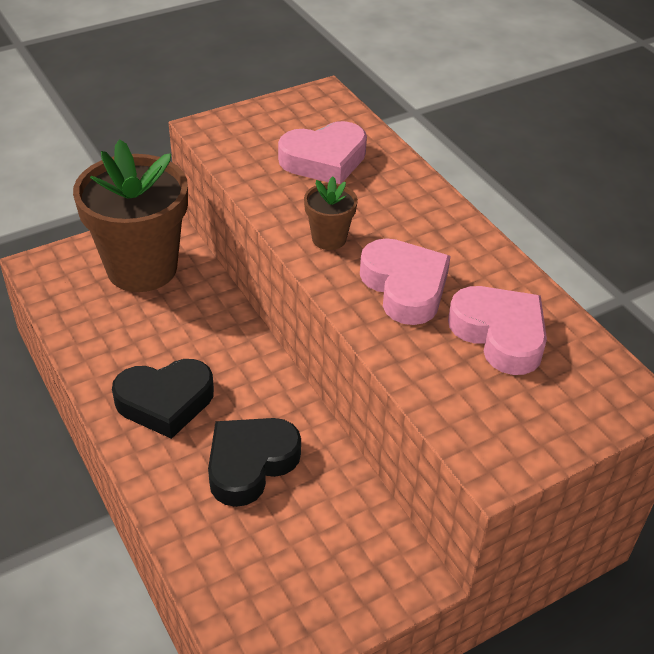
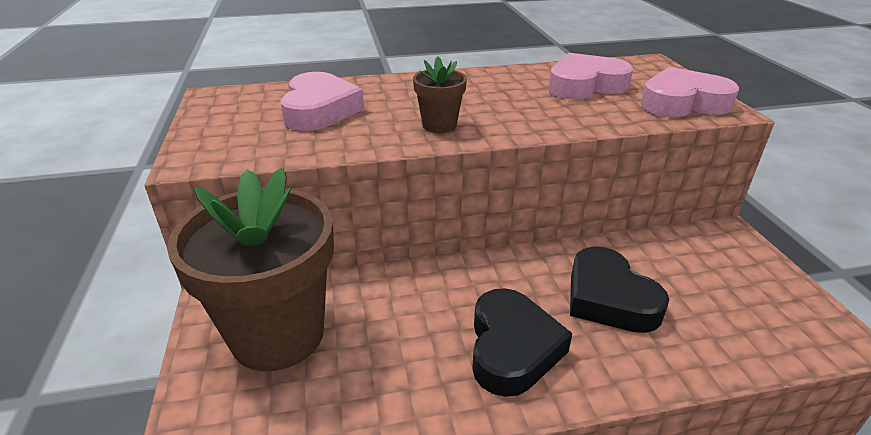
camera: 70 degrees left, 10 degrees down
(405, 287) = (520, 106): pink heart -> pink heart (682, 103)

